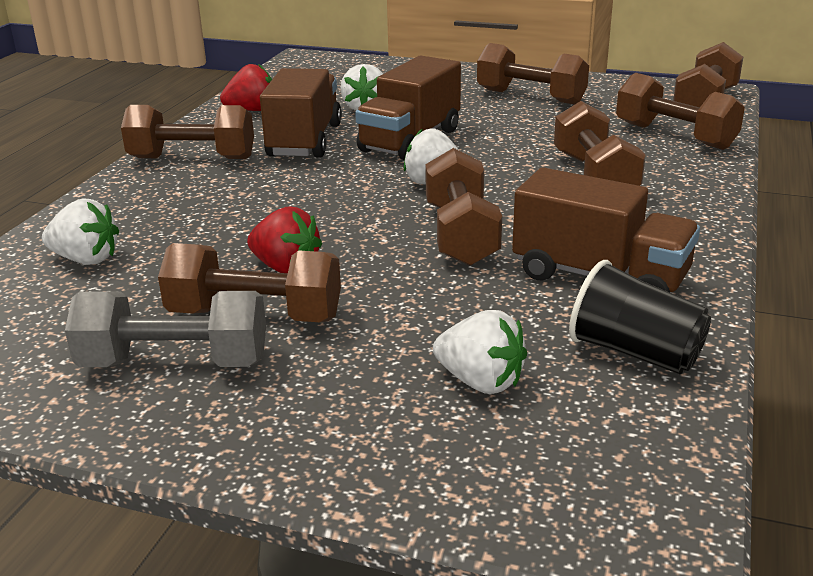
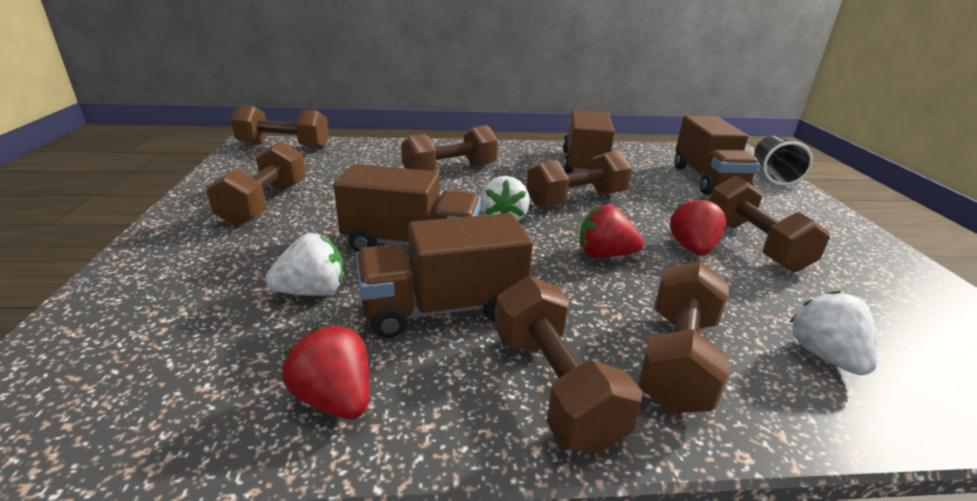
camera: 115 degrees left, 0 degrees up
(175, 363) = (831, 256): grey dumbbell -> none
(319, 215) = (604, 255): none -> red strawberry
(480, 381) = (707, 180): white strawberry -> brown truck
(635, 352) = (640, 156): black cup -> black cup (773, 175)
(675, 136) = (360, 153): brown dumbbell -> brown dumbbell (677, 359)

